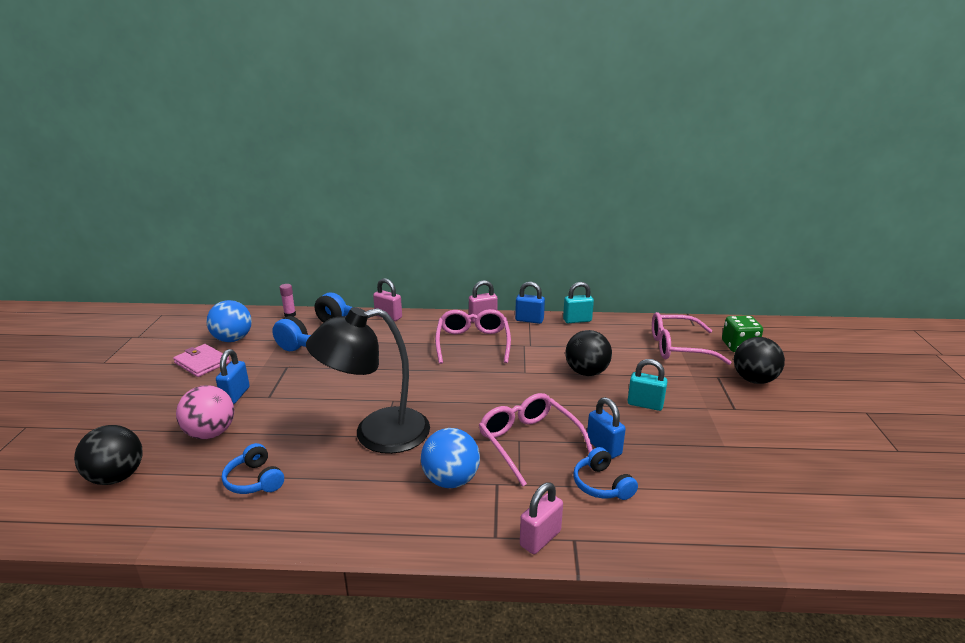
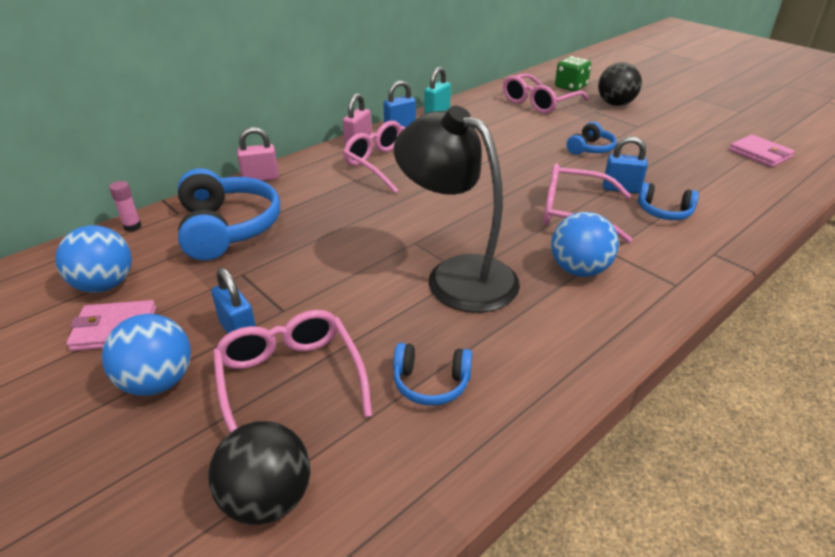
camera: 45 degrees left, 10 degrees up
(174, 397) = (158, 382): none -> blue ball
(210, 433) = (290, 381): pink ball -> pink glasses
(376, 434) = (457, 275): black lamp -> black lamp turned 105 degrees clockwise
(540, 538) = (699, 266): pink padlock -> none
(586, 372) = (516, 146): black ball -> none
(645, 404) = (590, 149): turquoise padlock -> blue headphones
(821, 498) = (760, 154): none -> pink wallet

